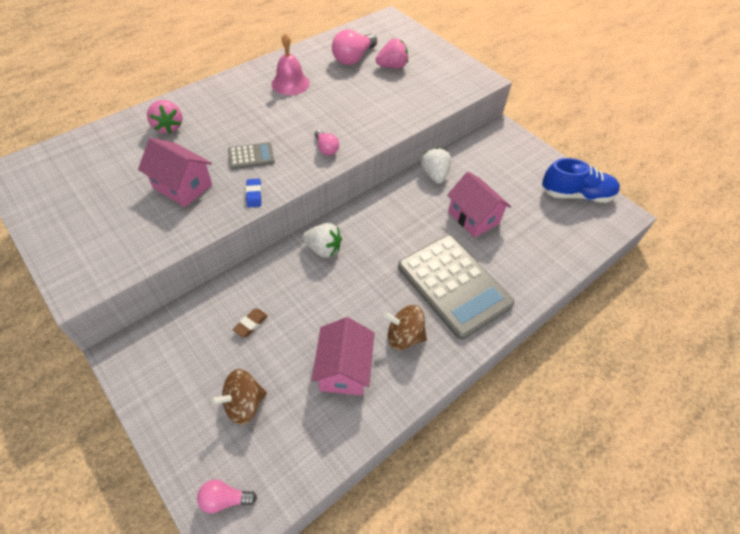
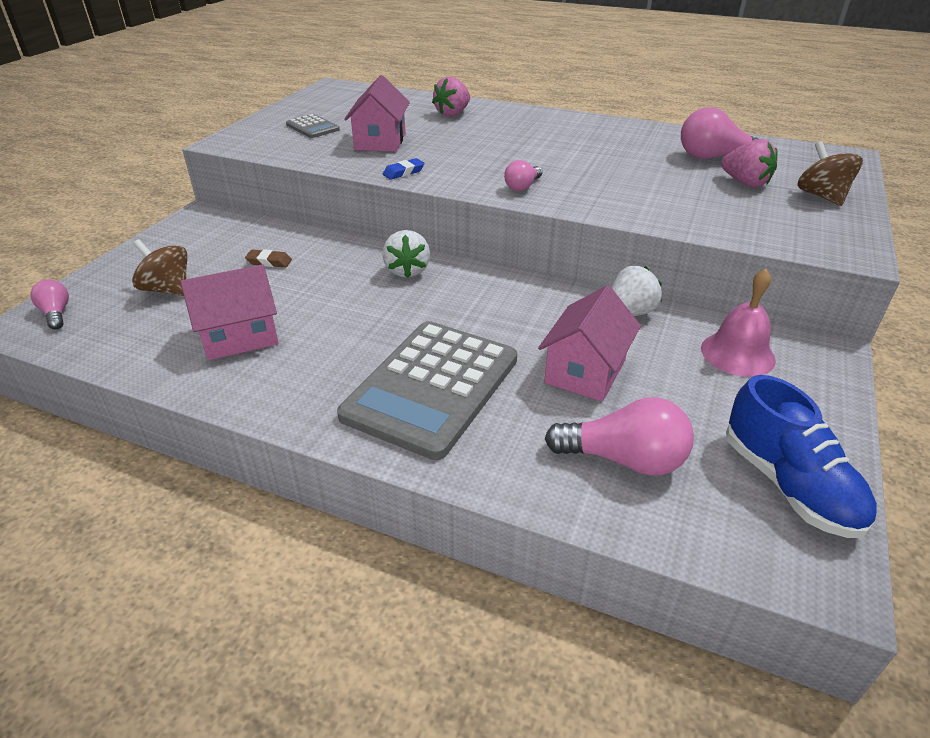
camera: 65 degrees right, 15 degrees down
(251, 156) = (458, 155): grey calculator -> grey calculator (312, 127)
(290, 83) = (604, 140): pink bell -> pink bell (737, 354)
(404, 336) = (313, 367): brown spinning top -> brown spinning top (821, 196)
(541, 236) = (624, 459): none -> pink light bulb

